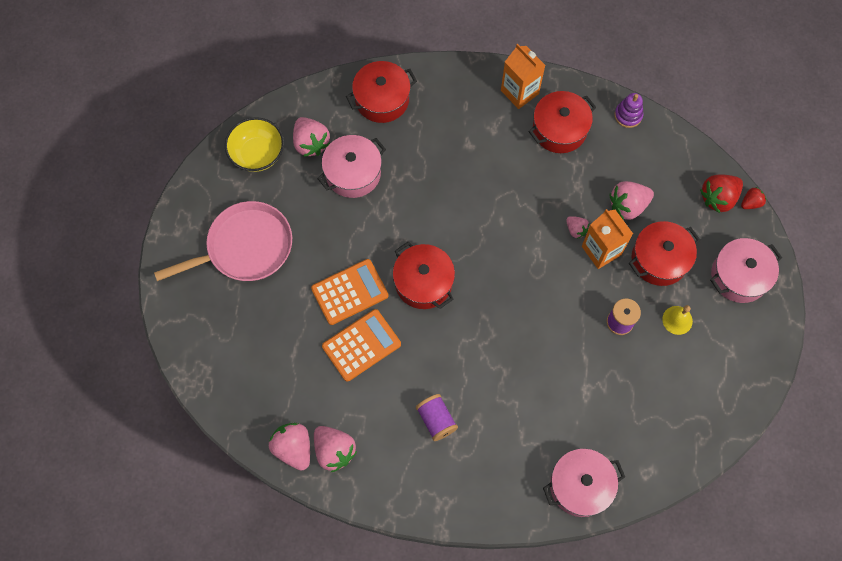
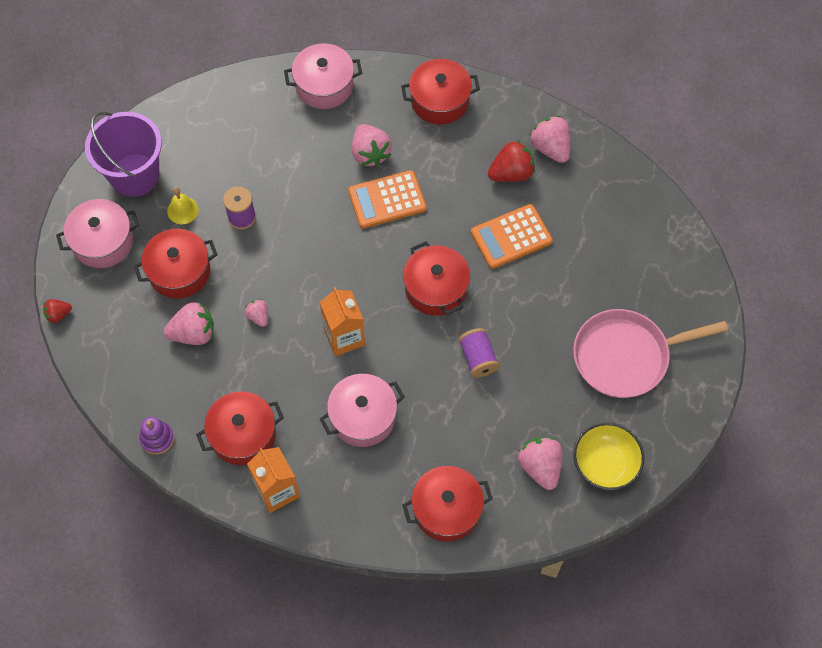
camera: 170 degrees left, 5 degrees down
(293, 448) = (590, 156): pink strawberry -> pink strawberry (370, 153)
(349, 292) = (516, 291): orange calculator -> orange calculator (387, 200)
(353, 173) = (495, 421): pink pot -> pink pot (363, 417)
(436, 420) = (447, 159): purple spool -> purple spool (478, 358)
(456, 488) = (439, 101): none -> red pot
(601, 250) = (238, 290): orange carton -> orange carton (344, 337)
(718, 198) = (91, 325): red strawberry -> red strawberry (511, 173)
(736, 349) = (134, 175): none -> purple bucket

